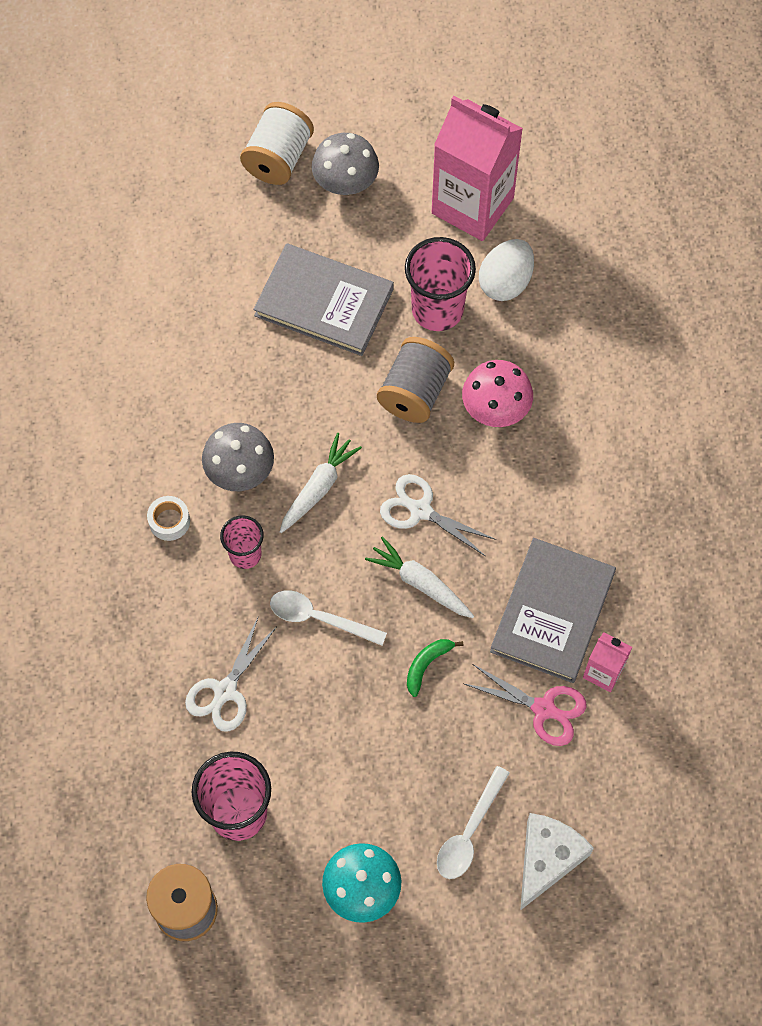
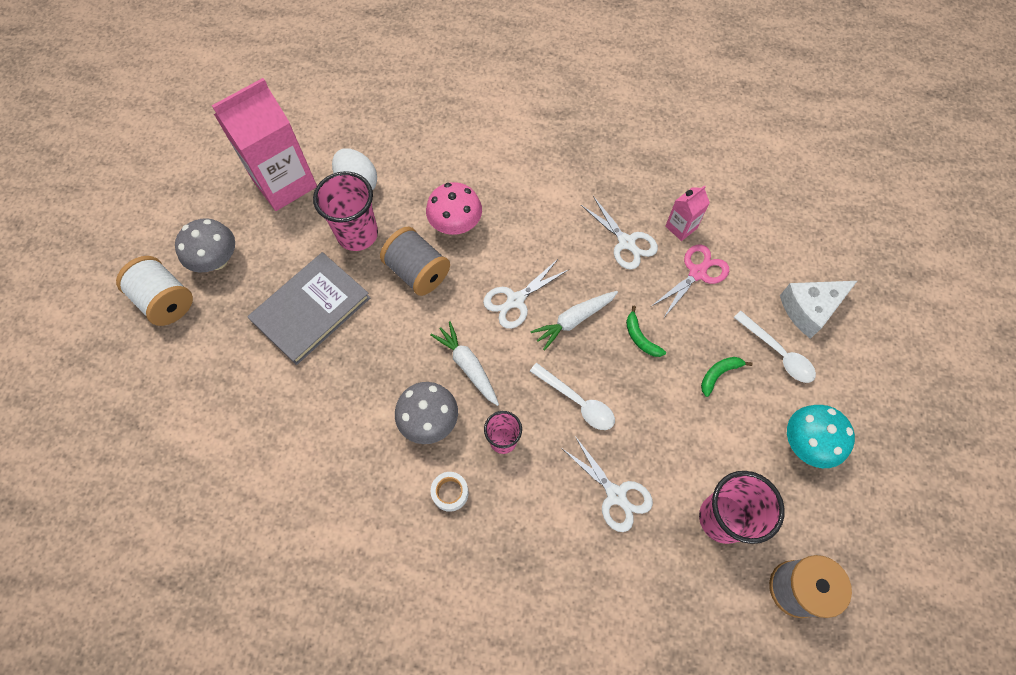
camera: 70 degrees left, 0 degrees up
(319, 618) = (577, 402): white spoon -> white spoon turned 90 degrees counterclockwise
(413, 767) = (718, 374): none -> green banana
(547, 859) = (810, 309): white cheese -> white cheese turned 75 degrees counterclockwise
(552, 612) = (626, 242): grey book -> white scissors

